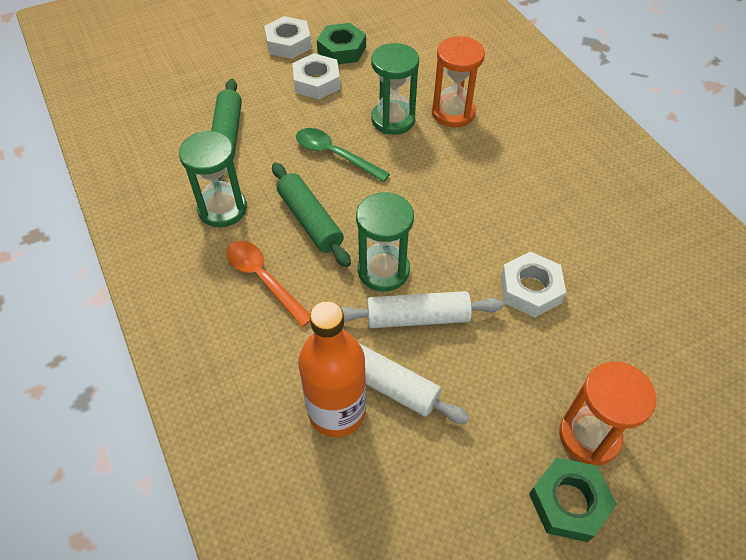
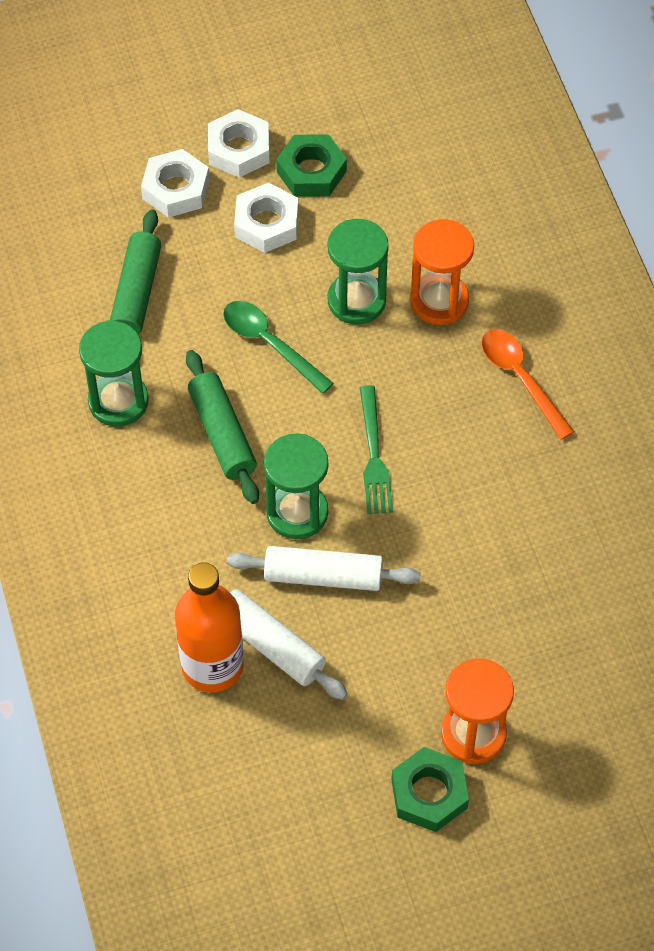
camera: 10 degrees right, 5 degrees up
(263, 279) = (156, 502): orange spoon -> orange spoon (521, 379)
(435, 220) = (374, 456): none -> green fork
(530, 289) = (463, 563): white nut -> white nut (176, 189)

